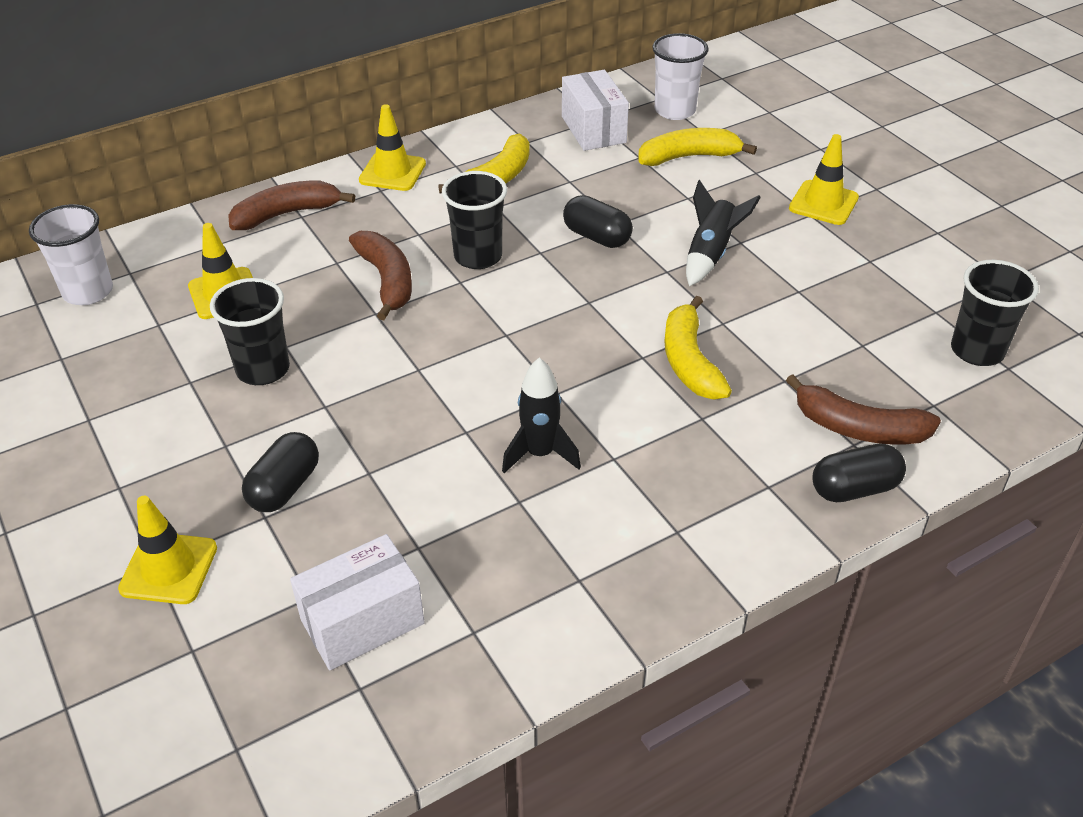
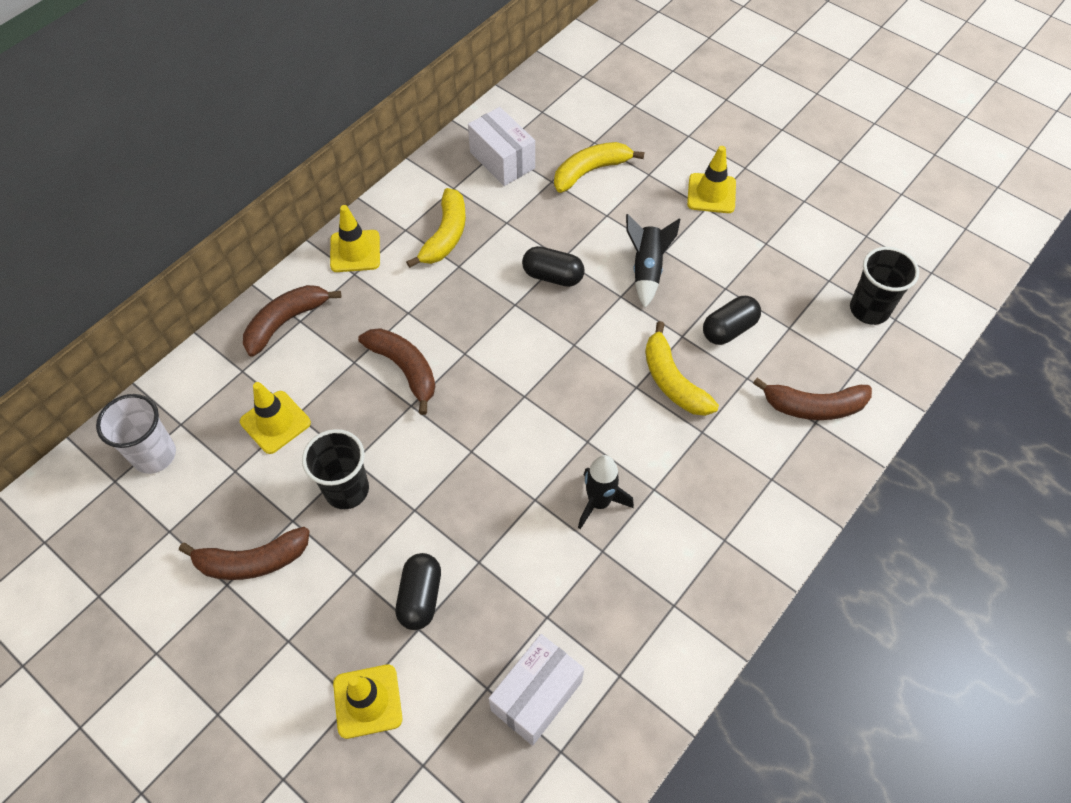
camera: 20 degrees left, 15 degrees up
(127, 406) = (252, 561): none -> brown banana
(478, 256) = (467, 323): black cup -> none
(675, 110) = (559, 122): white cup -> none
(854, 488) = (830, 462): black capsule -> black capsule (729, 329)

